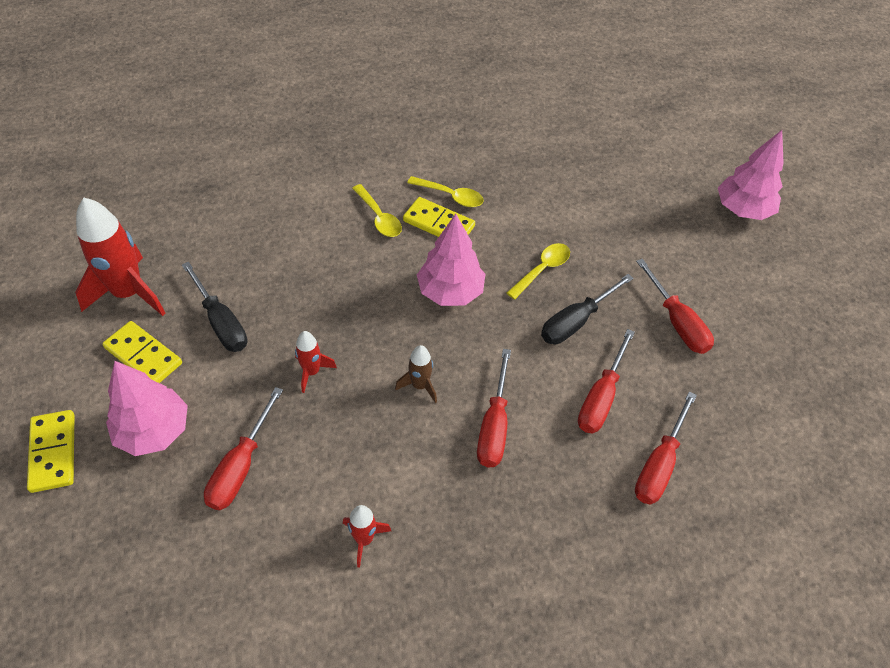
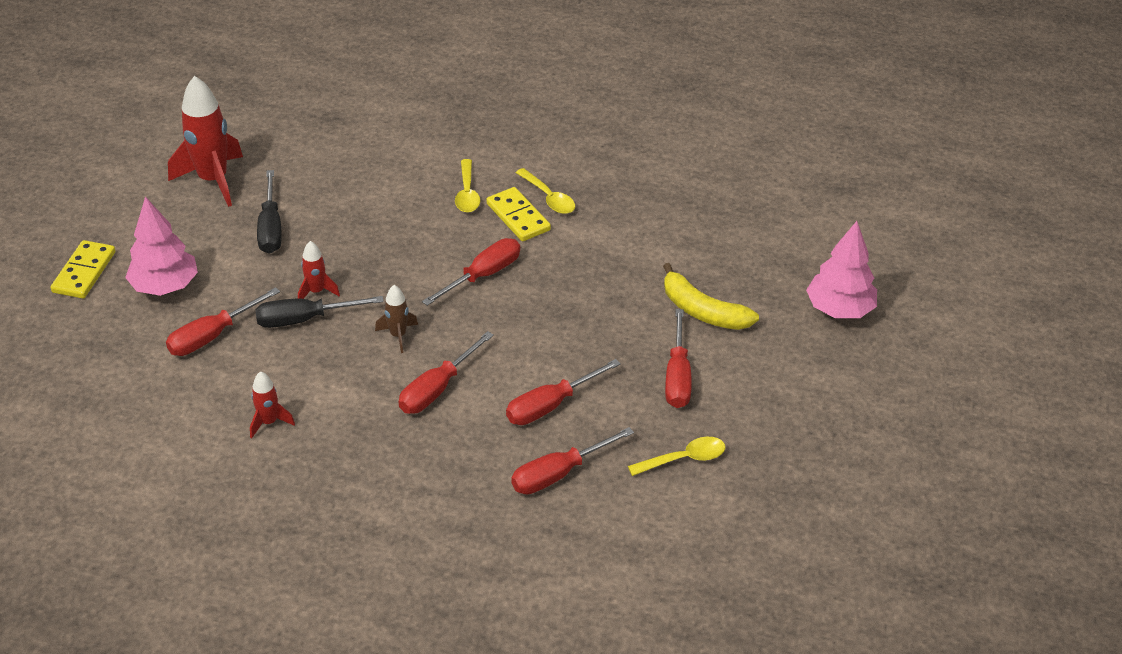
camera: 30 degrees right, 10 degrees down
(143, 355) = (193, 230): yellow domino -> none
(450, 292) = (483, 275): pink tree -> red screwdriver
(542, 269) = (584, 288): yellow spoon -> yellow spoon (684, 459)
(576, 321) = (579, 340): black screwdriver -> black screwdriver (304, 319)
(648, 253) = (702, 311): none -> yellow banana

